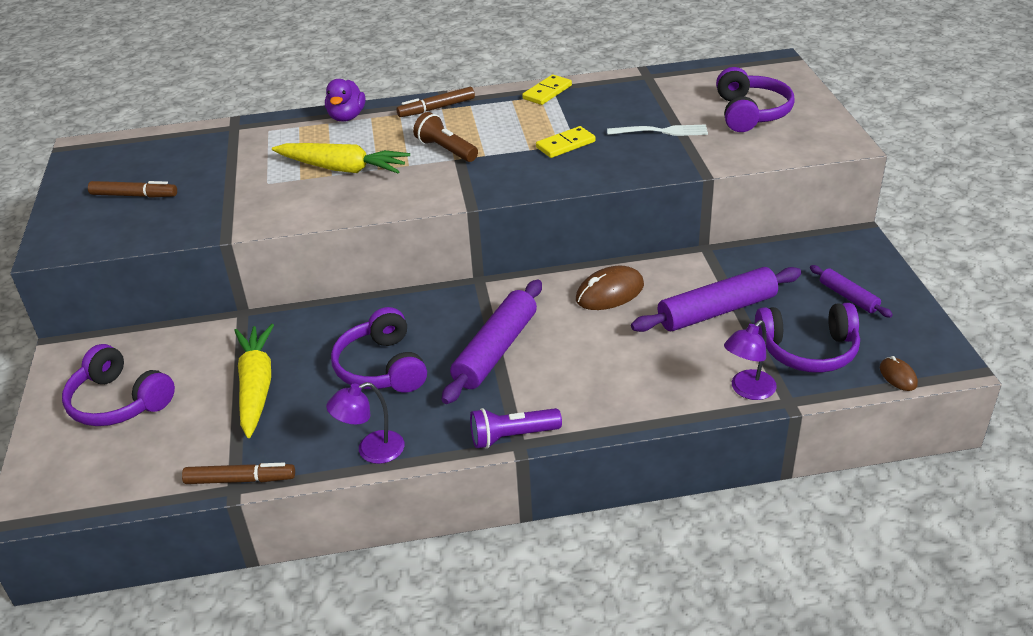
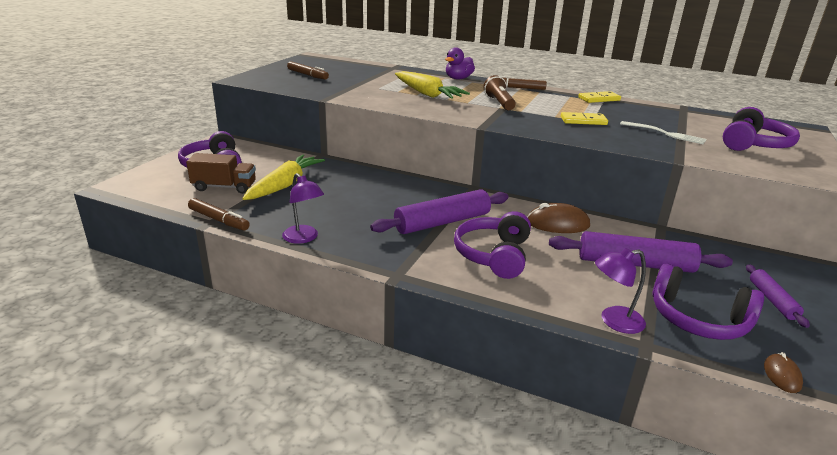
camera: 30 degrees right, 10 degrees down
(181, 429) = (224, 187): none -> brown truck
(371, 451) = (304, 238): purple lamp -> purple lamp turned 135 degrees counterclockwise
(382, 367) = (363, 203): purple headphones -> purple headphones (494, 255)
(512, 436) = (398, 269): purple flashlight -> none

